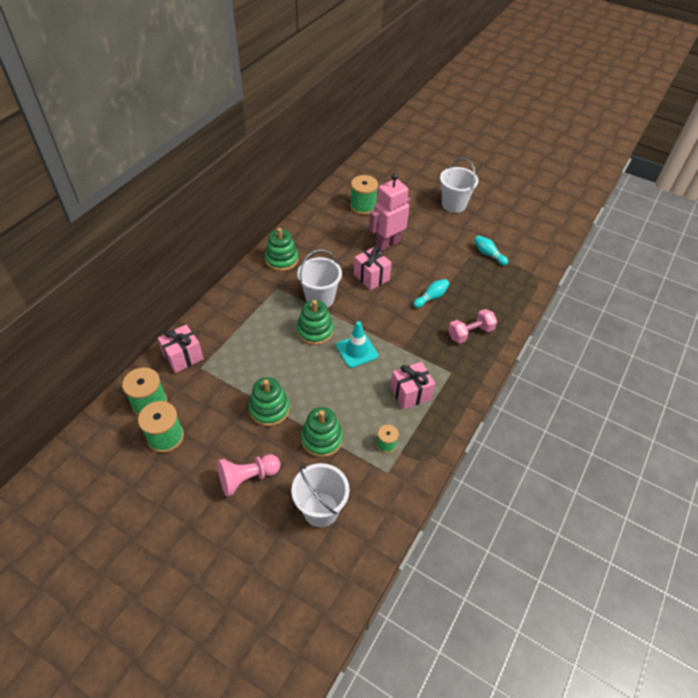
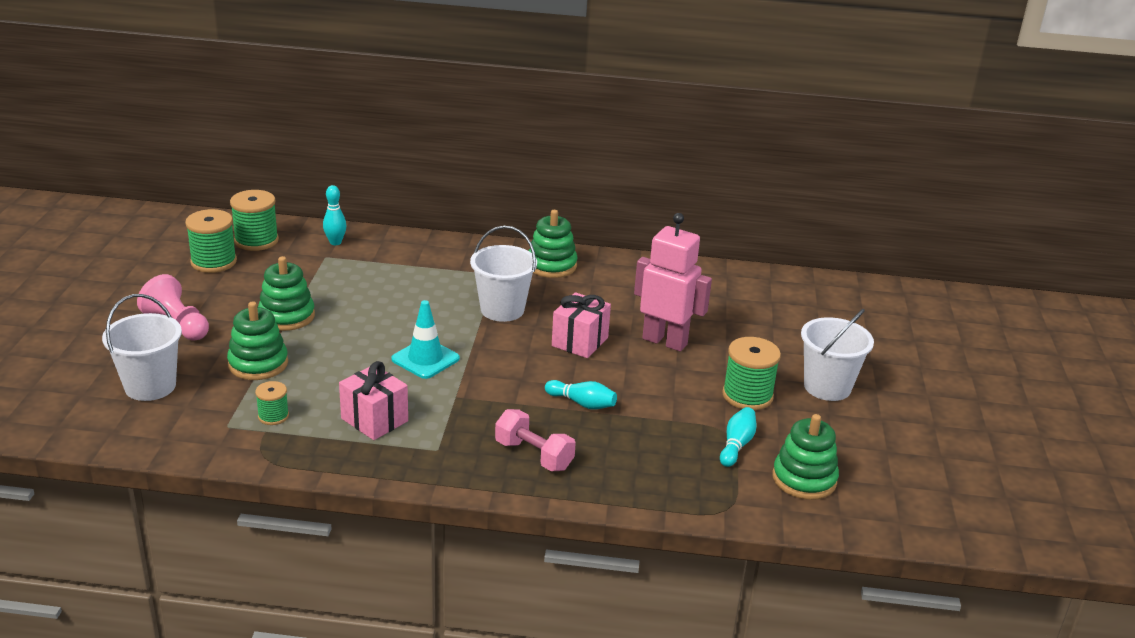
camera: 65 degrees right, 20 degrees down
(183, 357) = (335, 242): pink gift -> turquoise bowling pin
(315, 331) = (438, 319): green stacking toy -> green stacking toy (804, 479)
(363, 206) = (727, 304): green spool -> green spool (747, 396)

